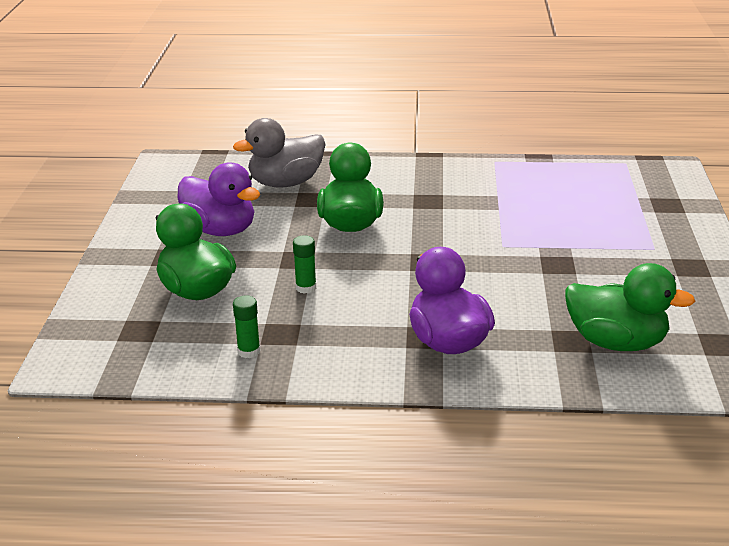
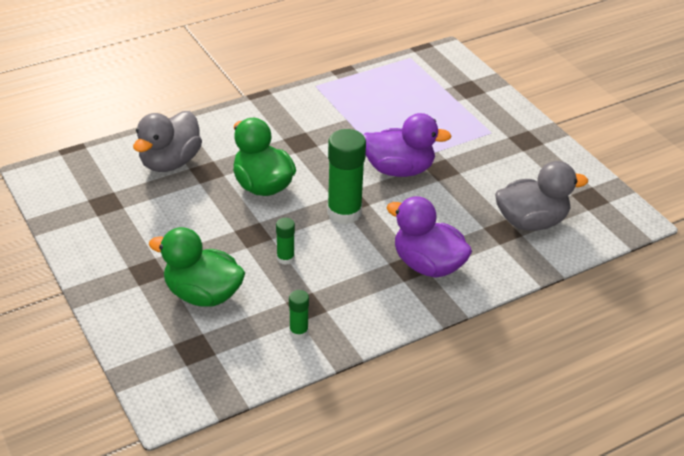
camera: 35 degrees left, 10 degrees up
(220, 230) = (162, 229): purple duck -> purple duck (399, 170)
(408, 269) = (344, 212): none -> green glue stick
(616, 342) = (531, 222): green duck -> grey duck

